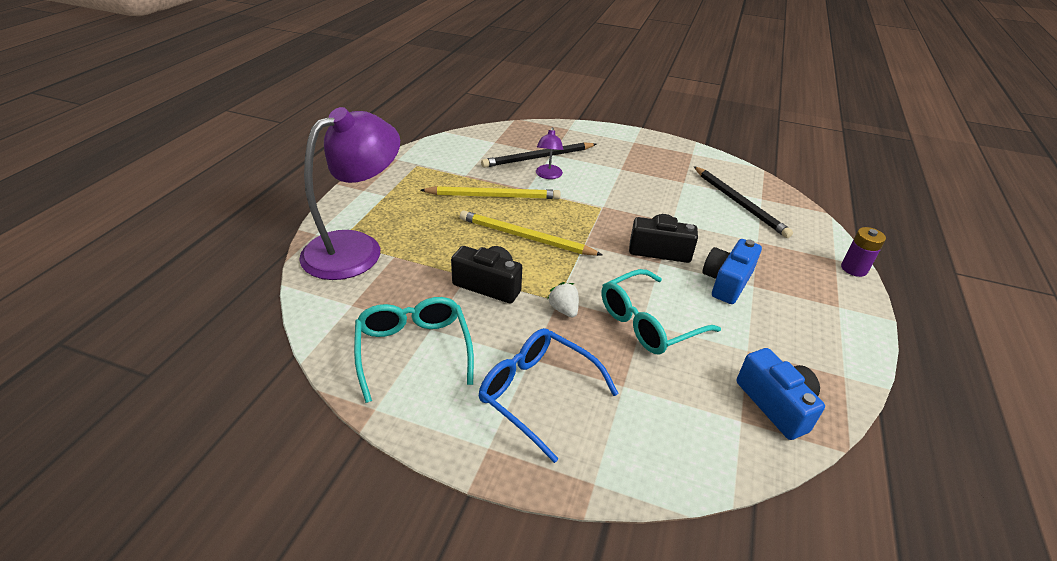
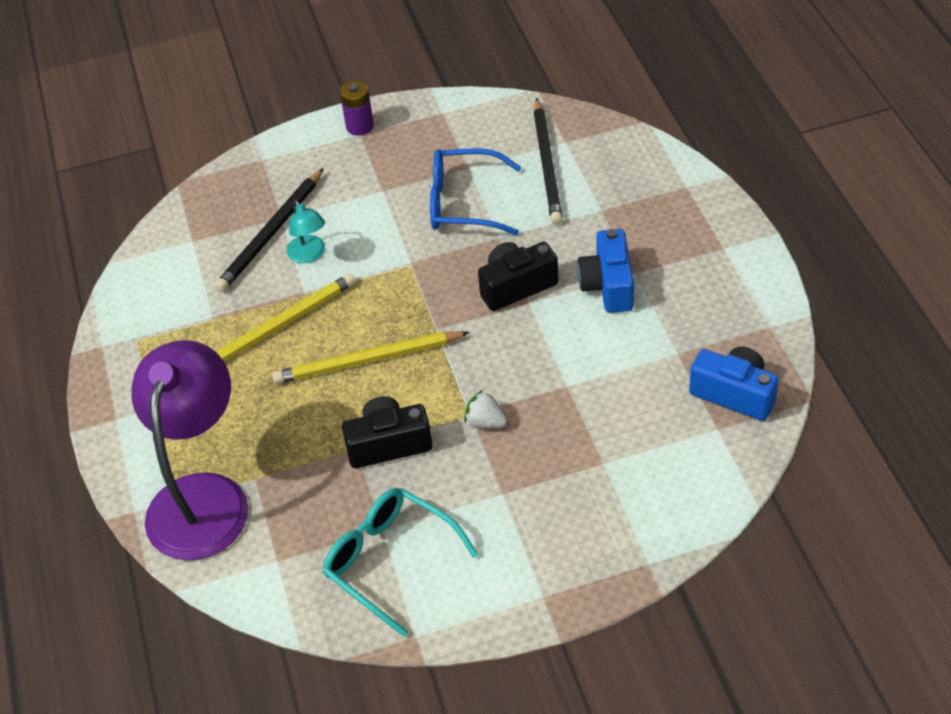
camera: 30 degrees left, 10 degrees up
(537, 393) = (538, 522): blue glasses -> blue glasses (463, 203)
(548, 175) = (309, 255): purple lamp -> turquoise lamp
(648, 322) = (573, 383): turquoise glasses -> none
(739, 203) = (547, 164): black pencil -> black pencil turned 60 degrees clockwise
(854, 269) = (710, 189): purple battery -> purple battery (360, 126)

